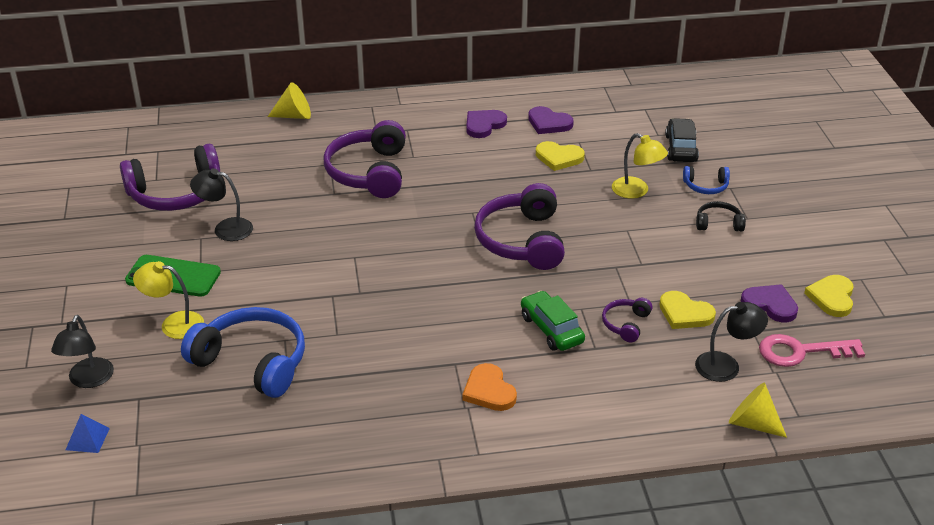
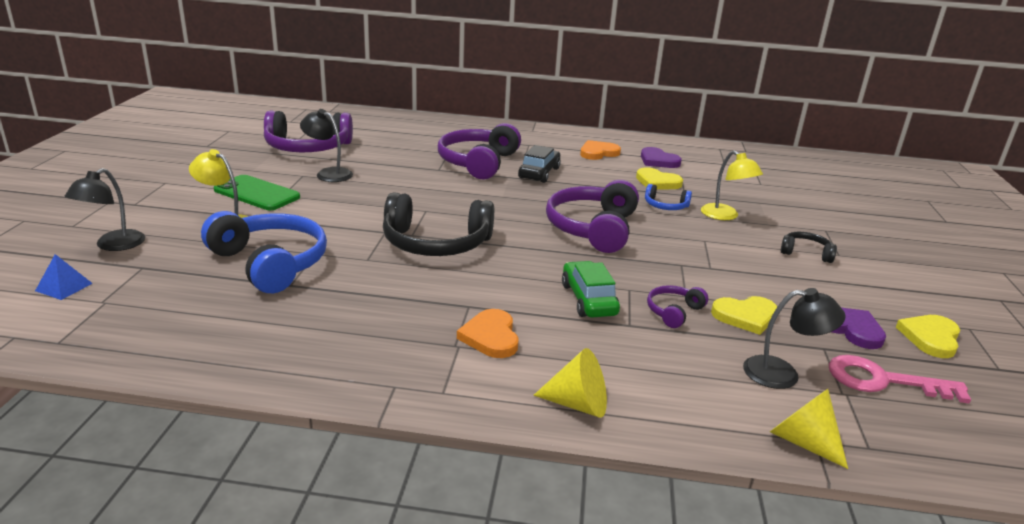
camera: 15 degrees right, 10 degrees down
(294, 116) = (440, 123): yellow cone -> yellow cone (578, 404)
(387, 298) = (436, 243): none -> black headphones
(484, 125) = (598, 153): purple heart -> orange heart
(681, 148) = (781, 196): black car -> black car (539, 173)
(685, 313) = (745, 316): yellow heart -> yellow heart turned 60 degrees counterclockwise
(706, 186) = (799, 224): blue headphones -> blue headphones (665, 206)

